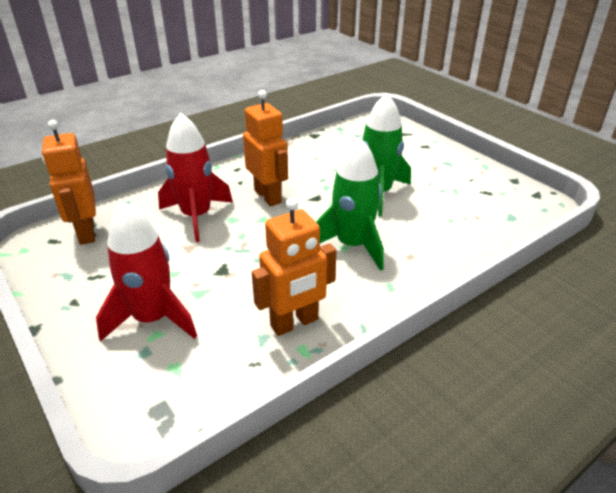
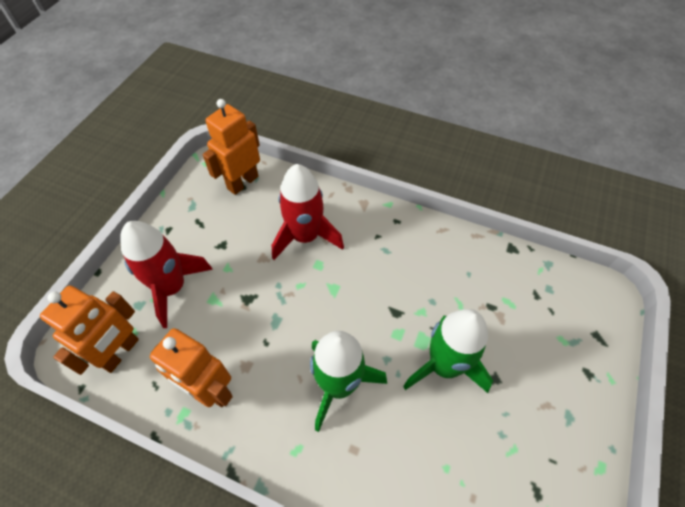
camera: 60 degrees right, 20 degrees up
(268, 196) = (370, 271): orange robot -> orange robot (120, 353)

